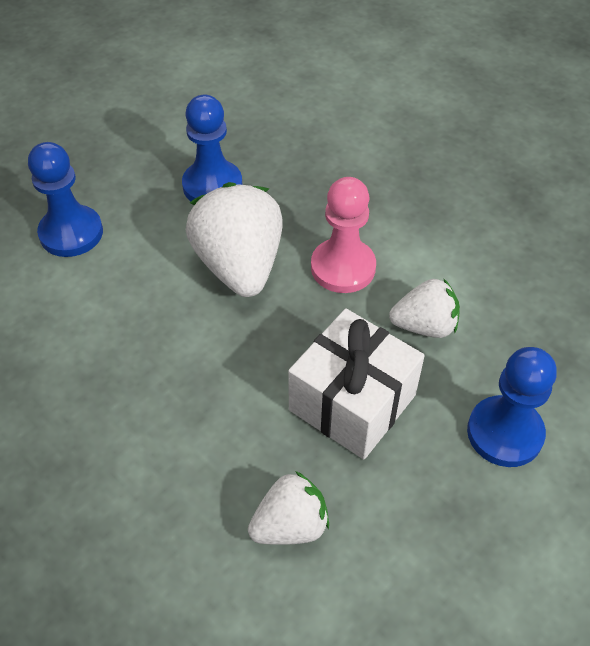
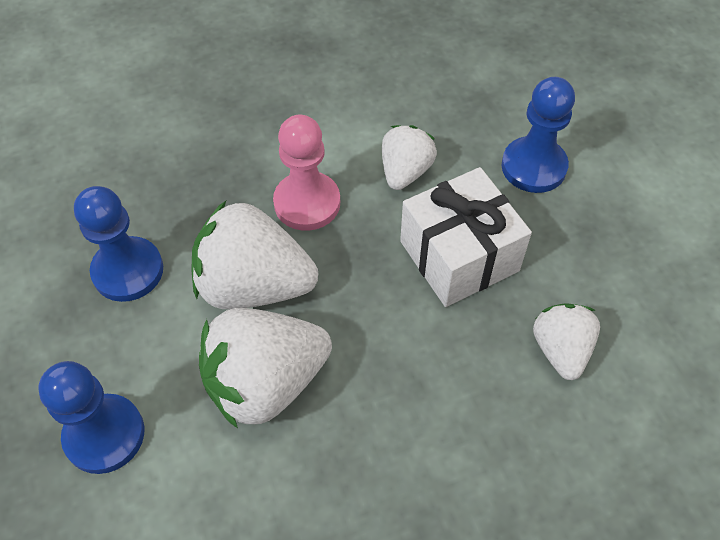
camera: 65 degrees left, 5 degrees up
(153, 309) = (266, 383): none -> white strawberry

